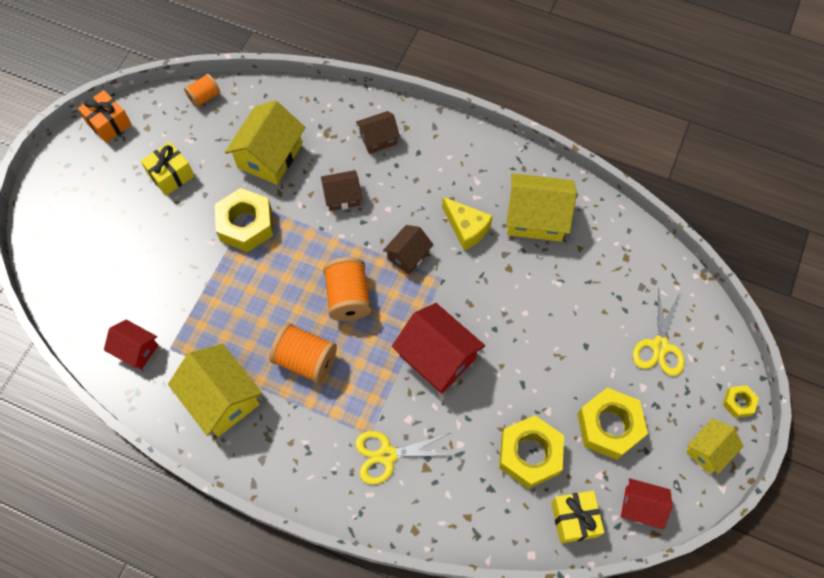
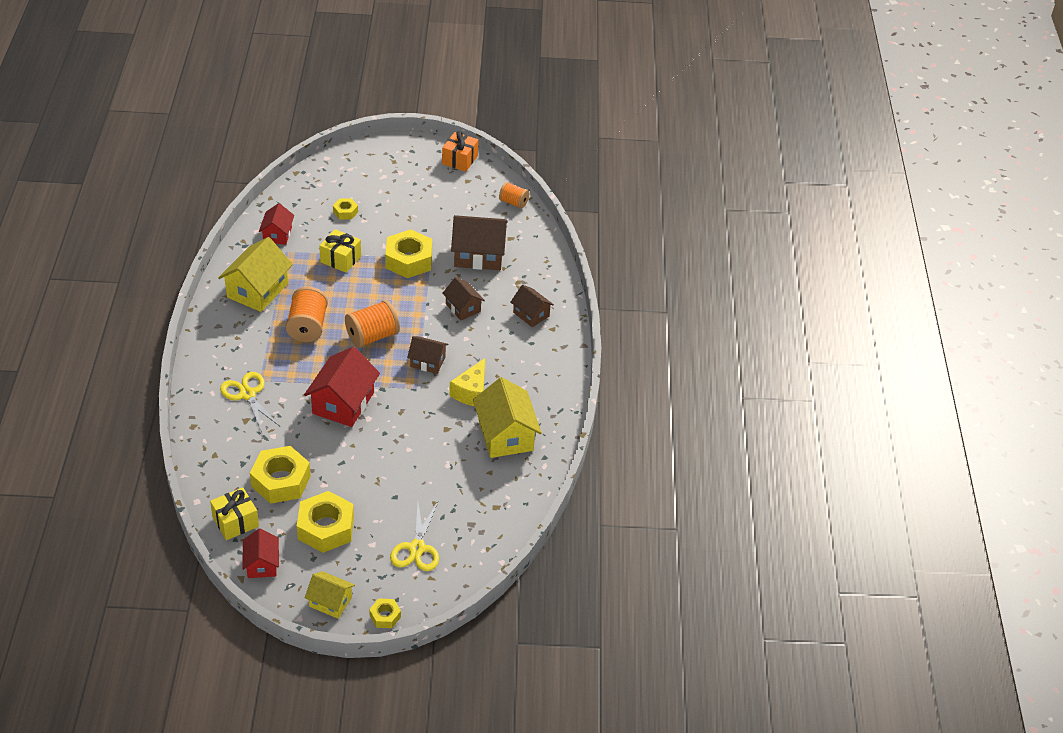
camera: 65 degrees right, 20 degrees down
(134, 265) = (345, 212): none -> yellow nut
(171, 175) = (431, 206): yellow gift -> yellow gift (340, 259)
(270, 156) = (479, 255): yellow house -> brown house
(659, 346) = (417, 548): yellow scissors -> yellow scissors turned 75 degrees counterclockwise

